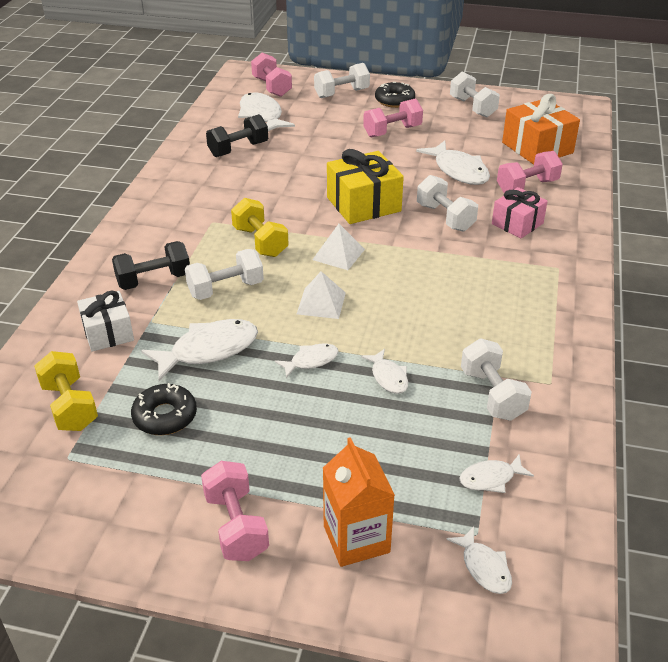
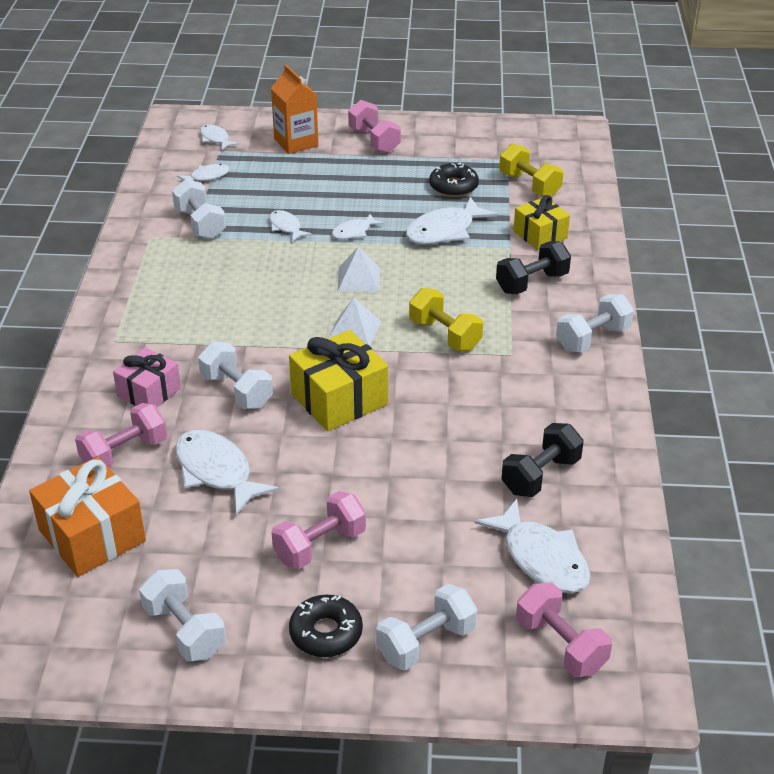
camera: 170 degrees right, 0 degrees up
(108, 332) = (540, 235): white gift -> yellow gift
(226, 289) = (456, 282): white dumbbell -> white dumbbell (593, 338)

